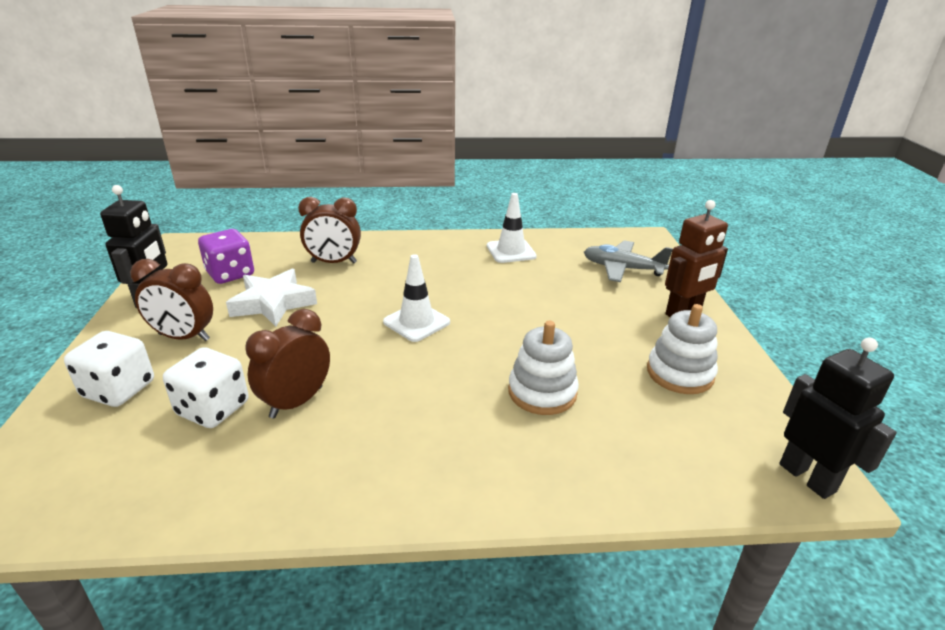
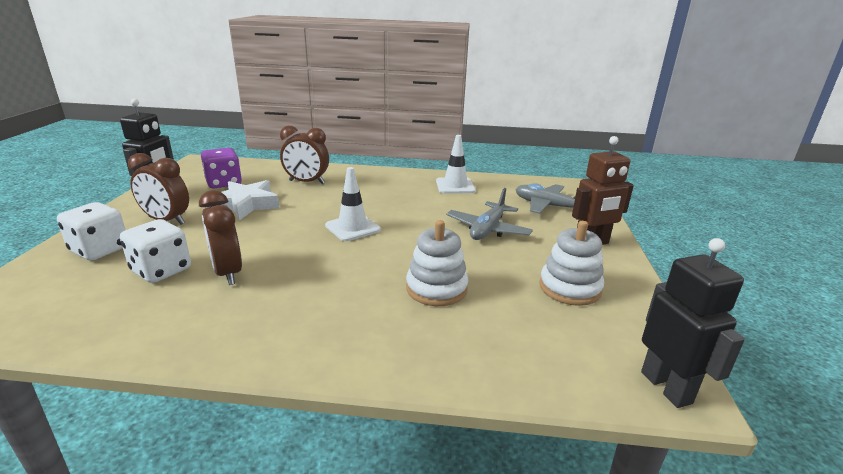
camera: 10 degrees right, 5 degrees down
(296, 402) = (228, 273): brown clock -> brown clock turned 75 degrees counterclockwise
(569, 308) = (488, 229): none -> grey plane

